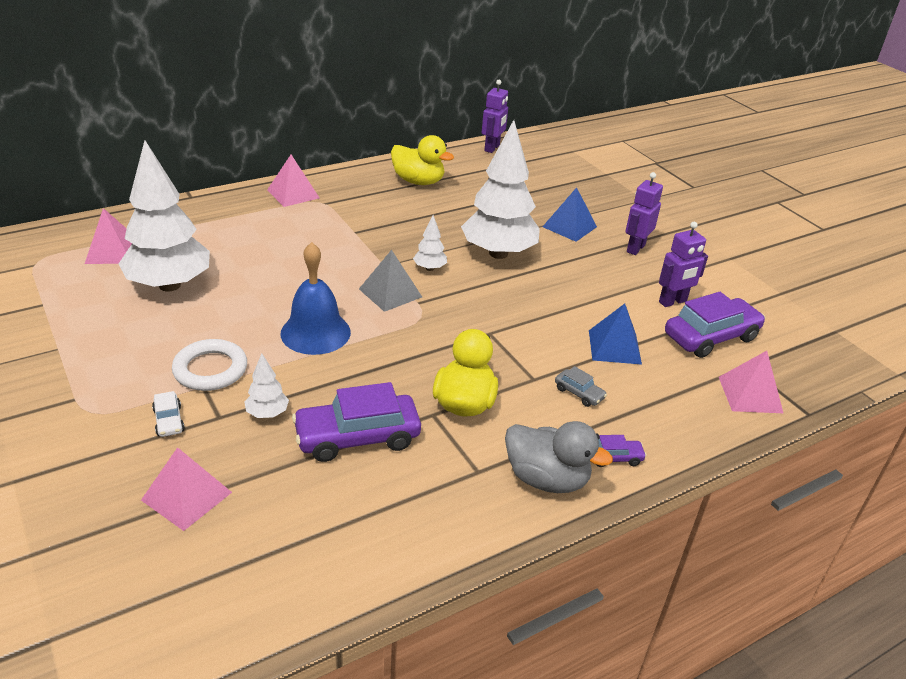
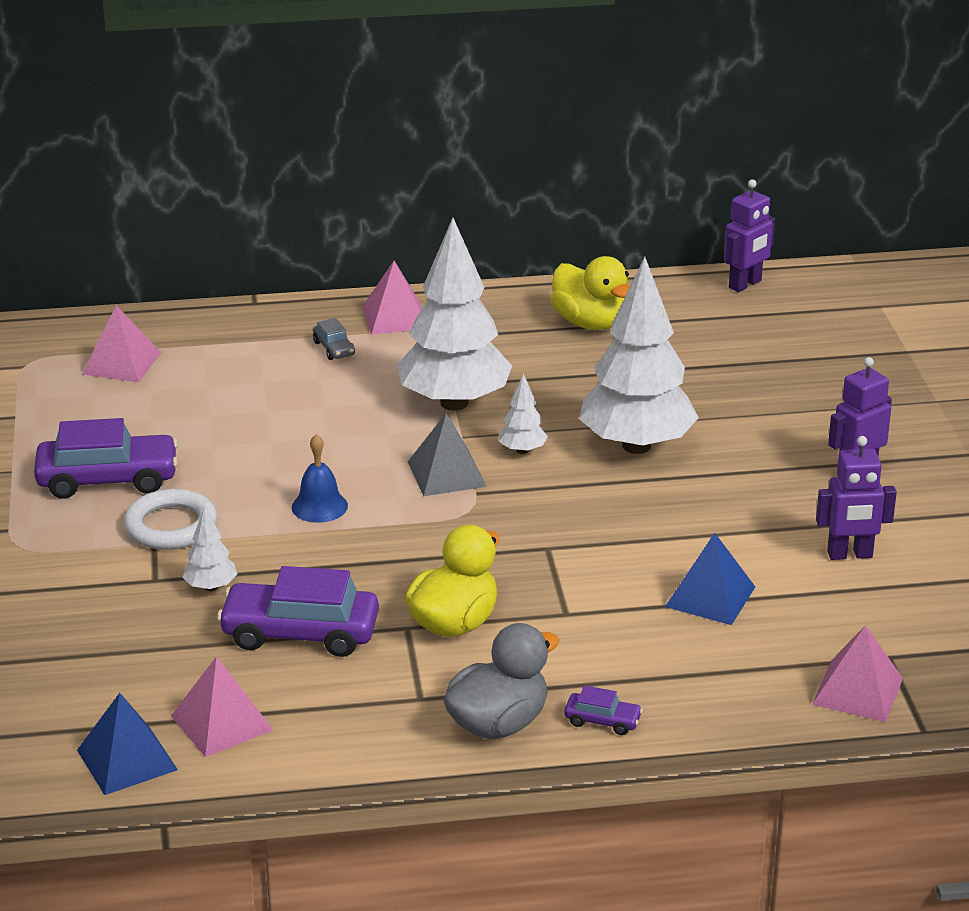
camera: 25 degrees right, 5 degrees down
(169, 285) = (171, 417): white tree -> white tree (454, 403)
(169, 421) = (98, 572): white car -> none
(186, 496) = (81, 651): pink pyramid -> pink pyramid (221, 723)
(315, 332) = (319, 506): blue bell -> blue bell, size x0.60
(546, 479) = (498, 724): grey duck -> grey duck turned 90 degrees counterclockwise
(569, 226) = (776, 424): blue pyramid -> blue pyramid (127, 760)
(579, 393) = (614, 641): grey car -> grey car (334, 348)
(710, 337) = (866, 610): purple car -> purple car (108, 479)

